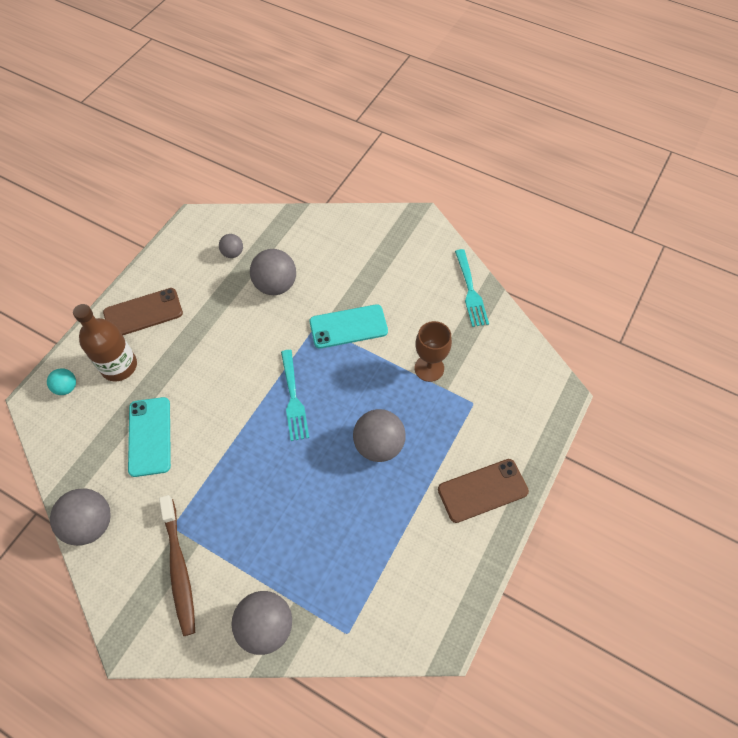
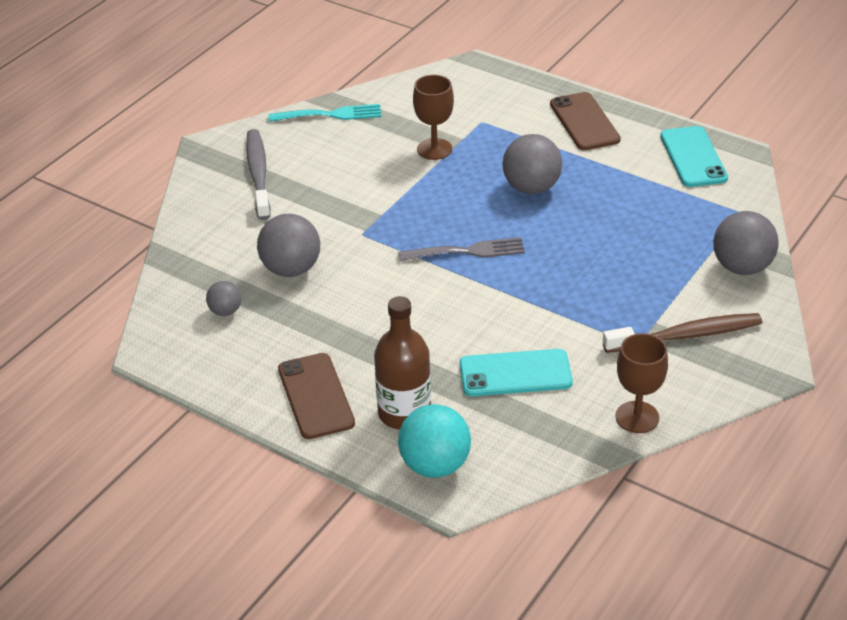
camera: 85 degrees left, 20 degrees down
(66, 387) = (435, 465): turquoise ball -> turquoise ball, size x1.84
(90, 524) = (637, 417): grey ball -> brown goblet
(293, 398) = (467, 251): turquoise fork -> grey fork
(348, 326) = (368, 207): turquoise phone -> turquoise phone (693, 157)
(387, 253) = (258, 174): none -> grey toothbrush

